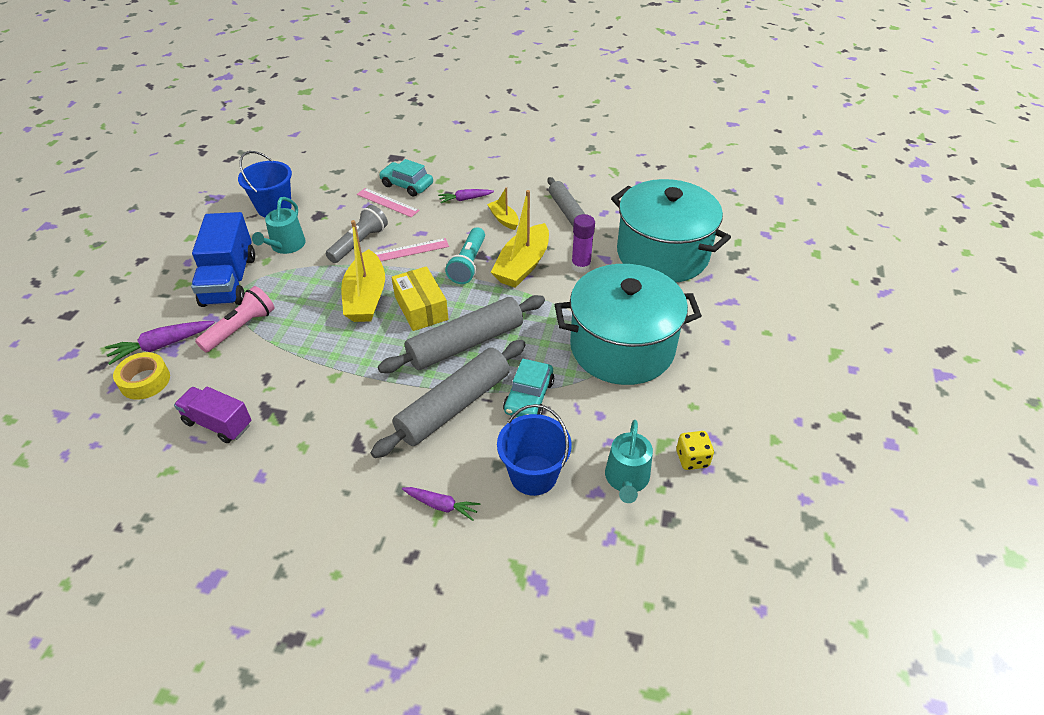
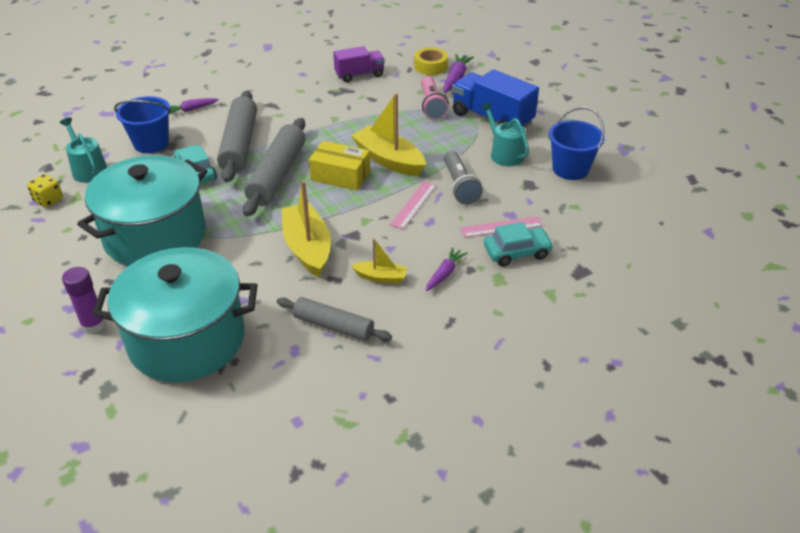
camera: 135 degrees right, 5 degrees down
(468, 264) = (353, 222): turquoise flashlight -> none
(581, 266) = (256, 278): purple glue stick -> purple glue stick (93, 325)

